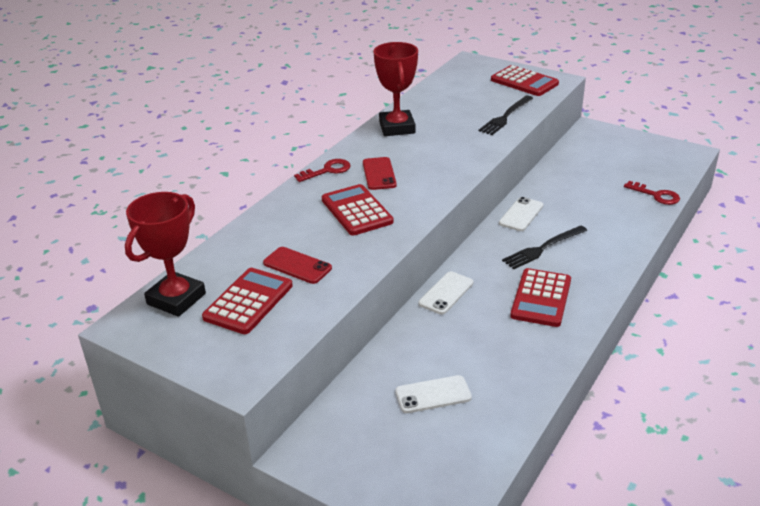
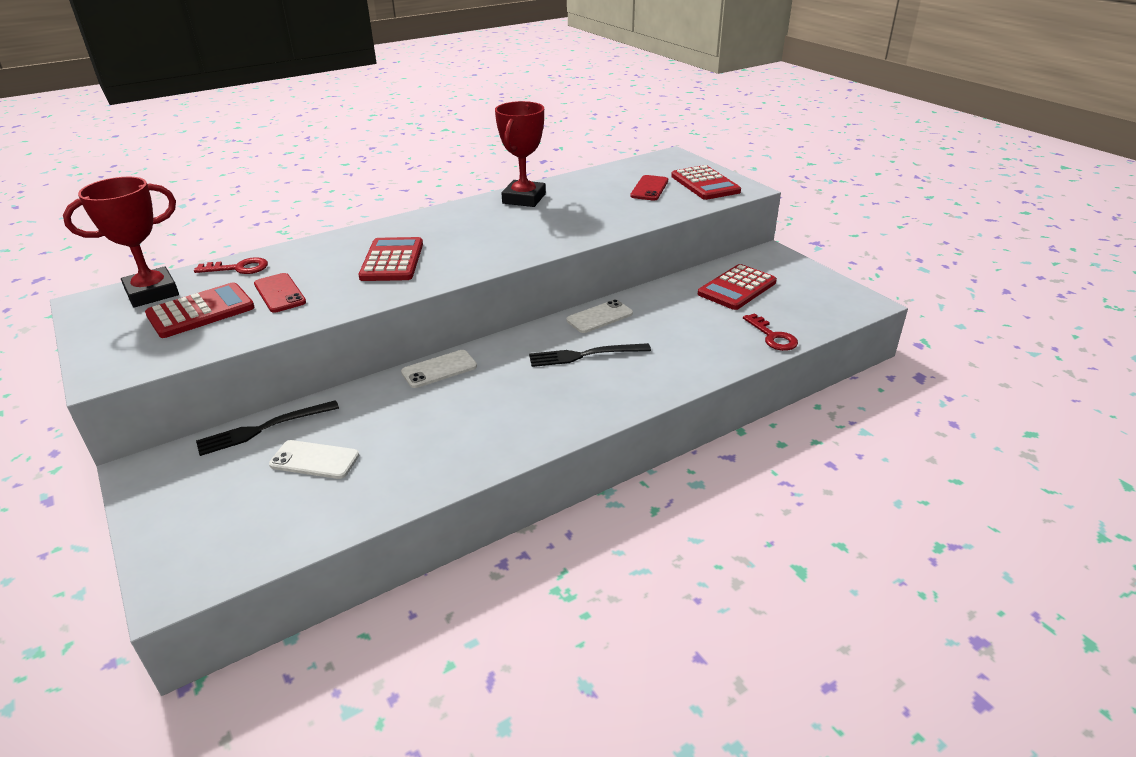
camera: 25 degrees right, 0 degrees up
(327, 170) = (413, 221): red key -> red key (238, 268)
(379, 174) = (454, 234): red phone -> red phone (649, 188)
(505, 117) = (644, 211): black fork -> black fork (263, 428)
(541, 298) = (526, 403): red calculator -> red calculator (737, 288)

